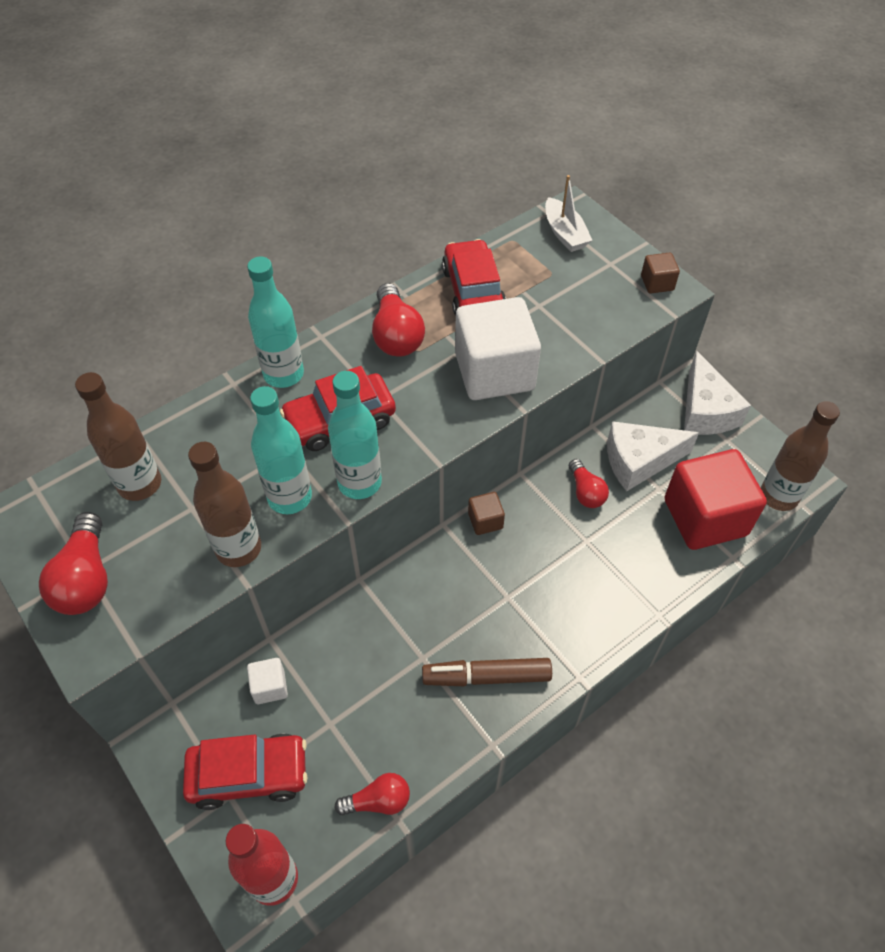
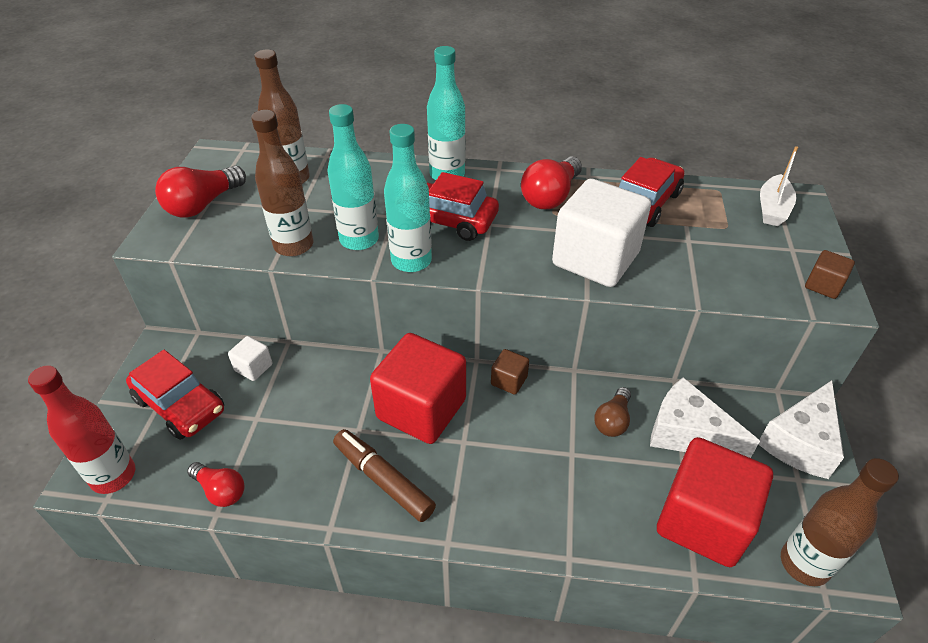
camera: 45 degrees right, 10 degrees down
(449, 599) = (421, 409): none -> red cube
(586, 492) = (612, 420): red light bulb -> brown light bulb

